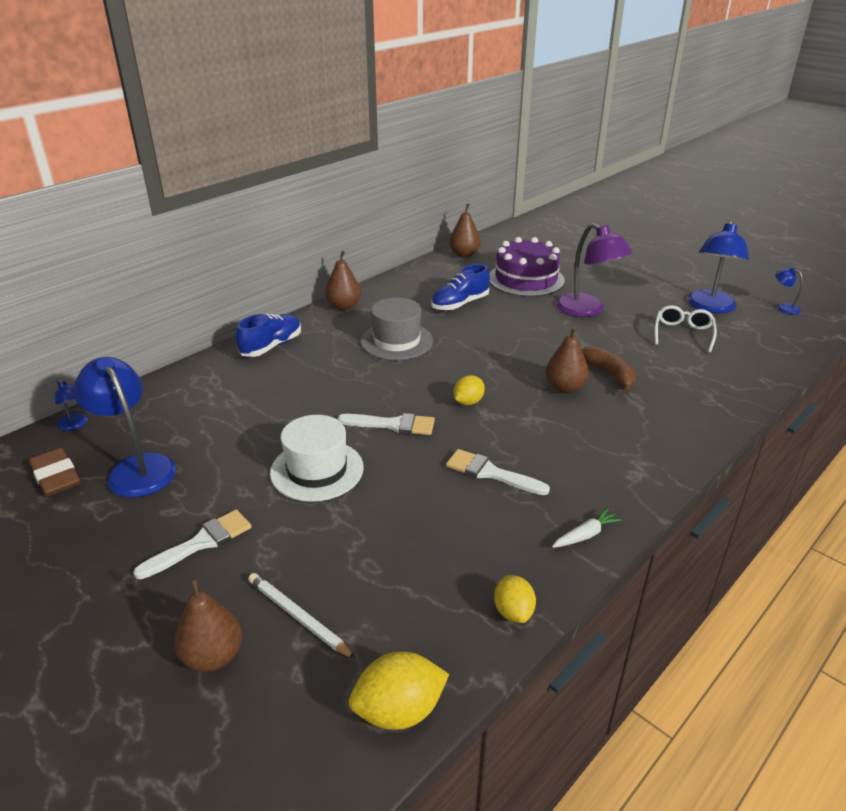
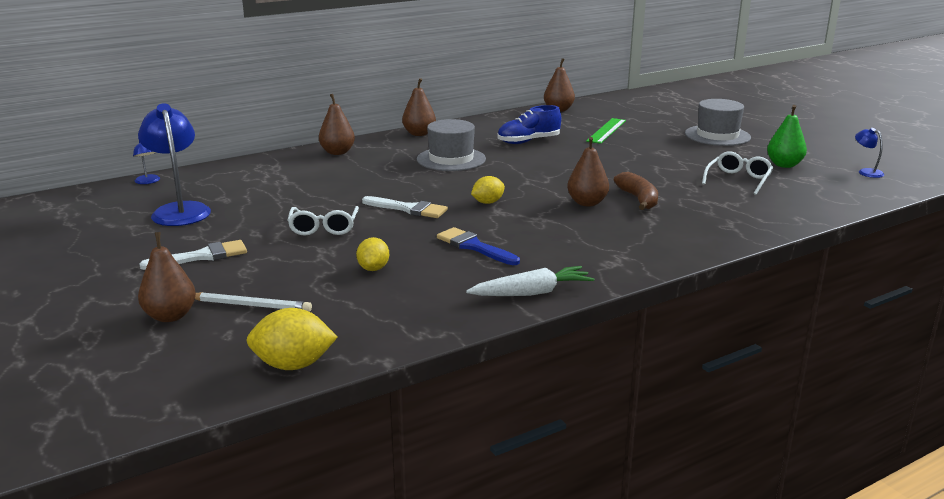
camera: 15 degrees right, 10 degrees down
(56, 476) = (116, 208): brown eraser -> none
(271, 346) = (337, 152): blue shoe -> brown pear
(298, 617) = (250, 305): white pencil -> white pencil turned 135 degrees clockwise
(317, 470) = (324, 228): white hat -> white glasses
(490, 473) = (474, 247): white brush -> blue brush
(513, 612) = (430, 327): yellow lemon -> yellow lemon (373, 268)
(526, 279) = (606, 131): purple cake -> green ruler
(585, 535) = (532, 293): white carrot -> white carrot, size x1.63
(587, 310) = (652, 156): purple lamp -> none
(630, 274) = (717, 135): none -> grey hat
(710, 307) = (784, 165): blue lamp -> green pear

